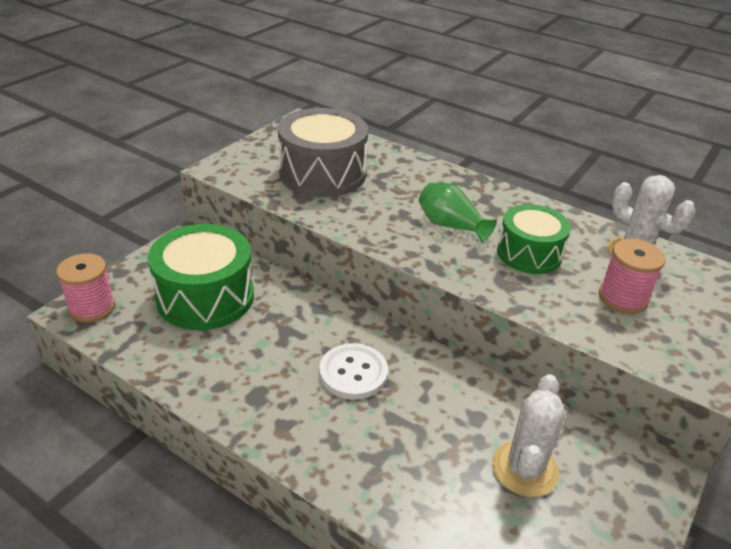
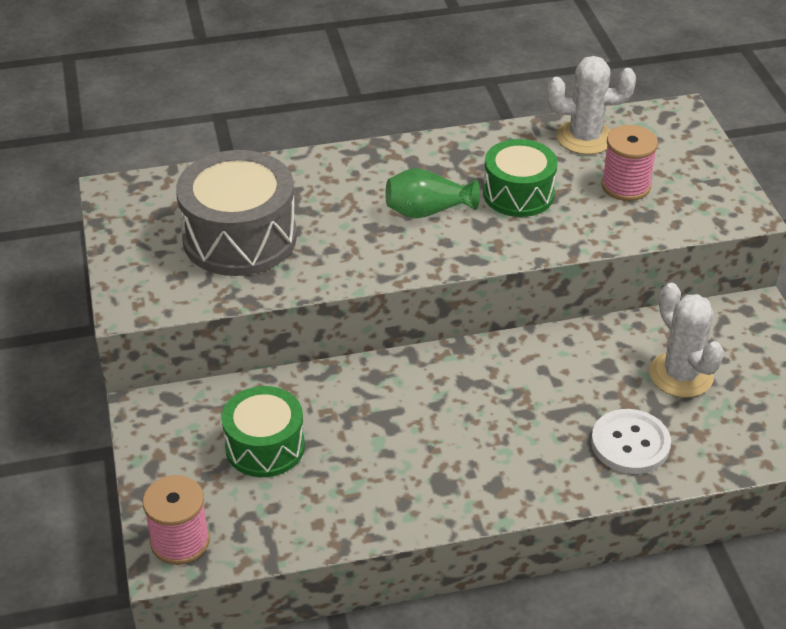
camera: 45 degrees left, 5 degrees up
(205, 297) = (265, 446): green drum -> green drum, size x0.65
(353, 373) = (482, 405): white button -> white button (630, 443)

